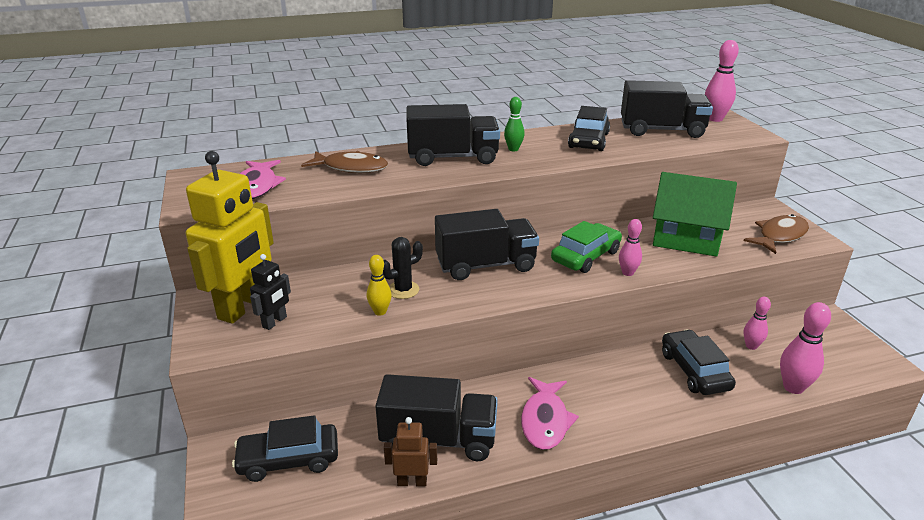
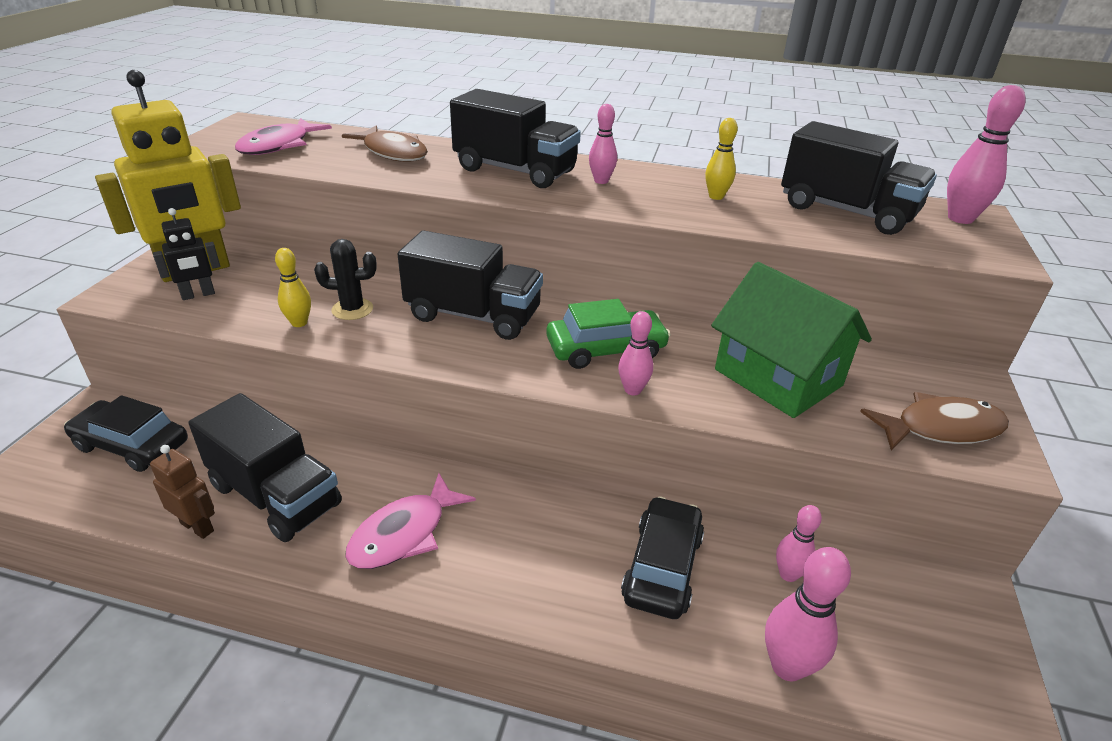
camera: 30 degrees right, 5 degrees up
(513, 149) = (601, 181): green bowling pin -> pink bowling pin
(588, 140) = (716, 196): black car -> yellow bowling pin

